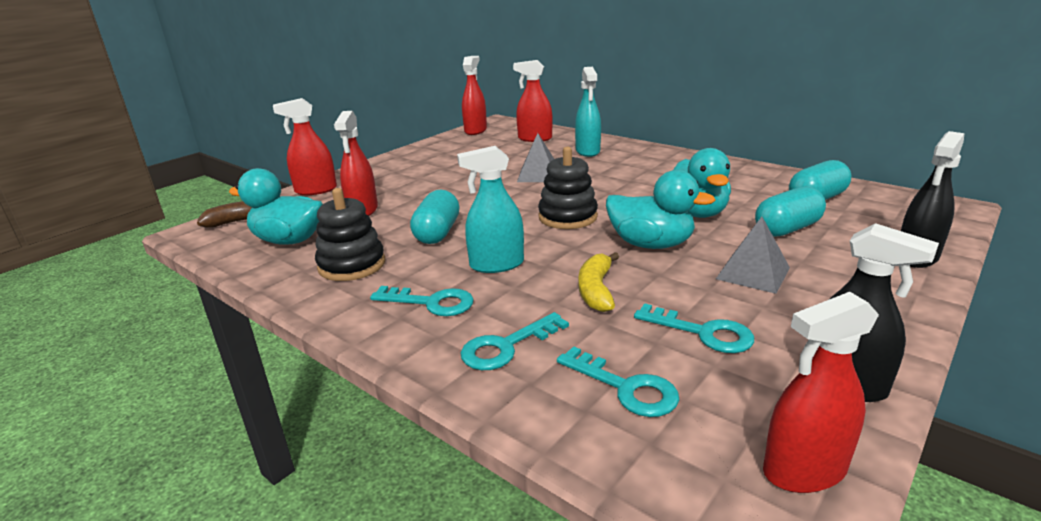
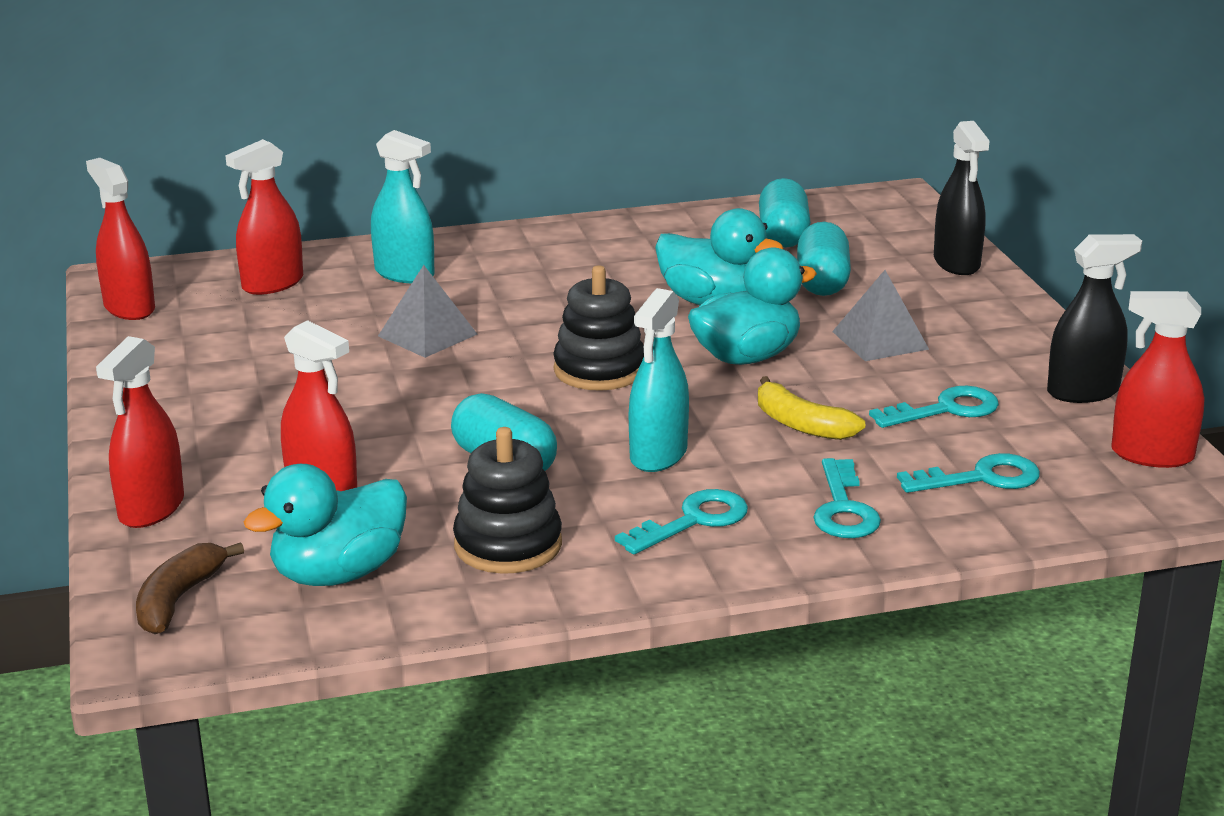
camera: 55 degrees left, 0 degrees up
(804, 470) = (1152, 455): red spray bottle -> red spray bottle turned 90 degrees clockwise

